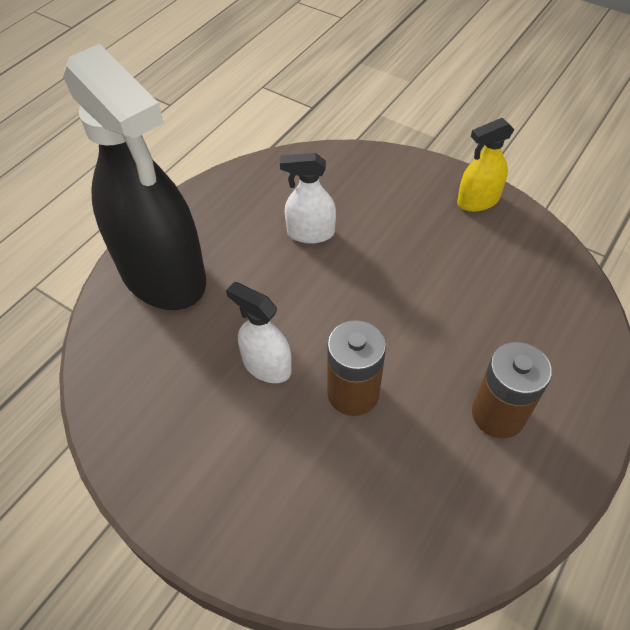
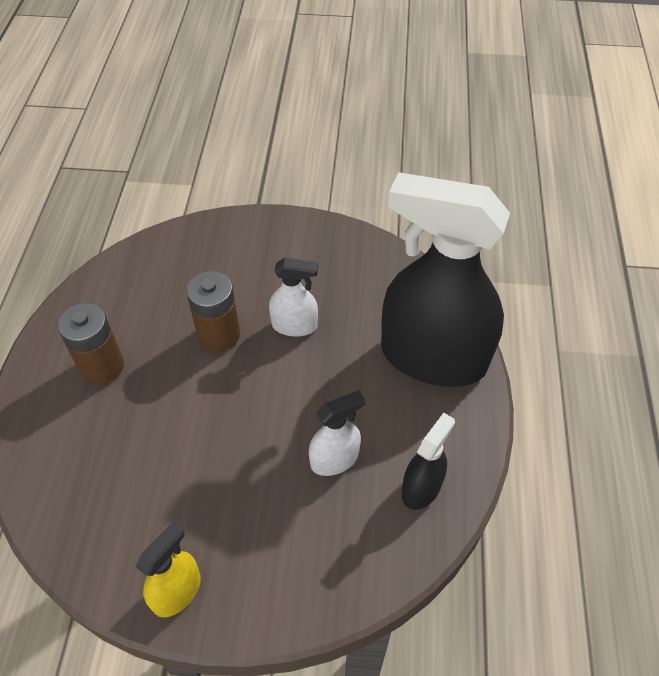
camera: 150 degrees right, 0 degrees up
(258, 189) = (421, 488): none -> black spray bottle

